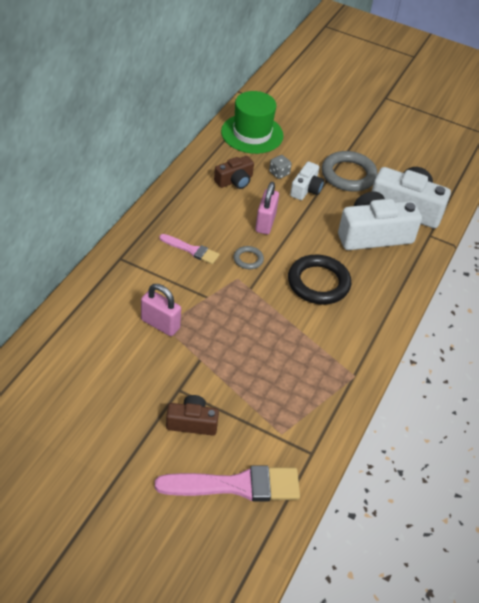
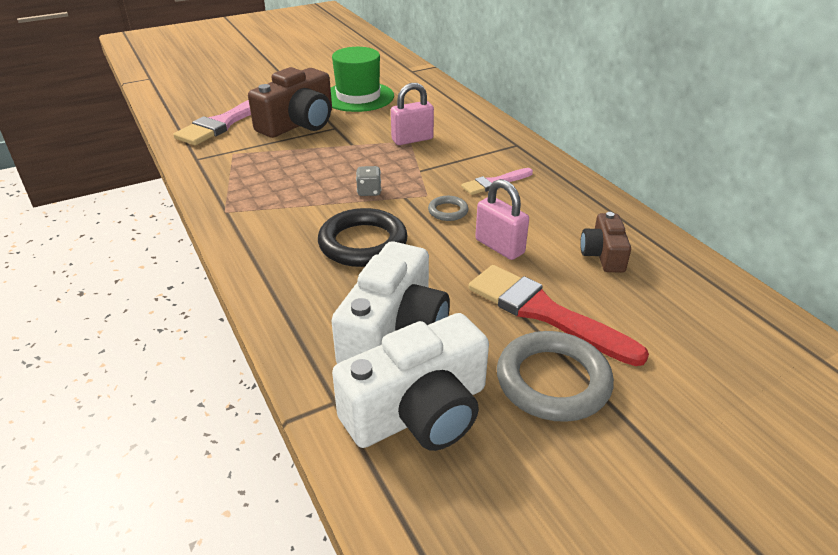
camera: 130 degrees right, 10 degrees down
(192, 423) = (298, 123): brown camera -> brown camera, size x1.84
(252, 134) = (722, 317): green hat -> green hat (358, 97)
(279, 173) = (599, 302): grey dice -> grey dice (369, 191)
(306, 189) = (545, 313): white camera -> red brush

